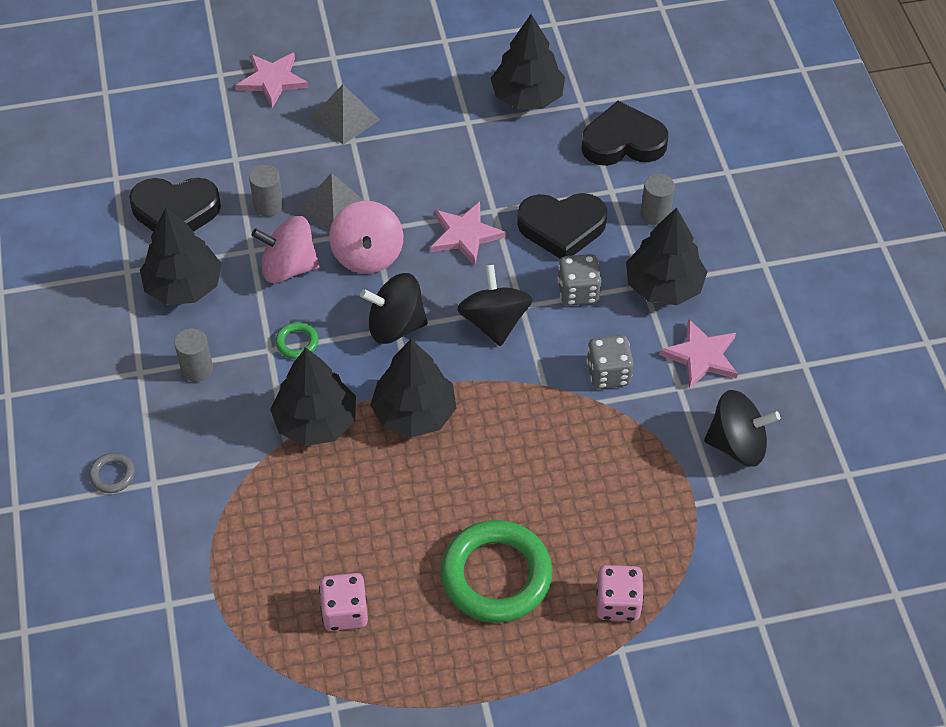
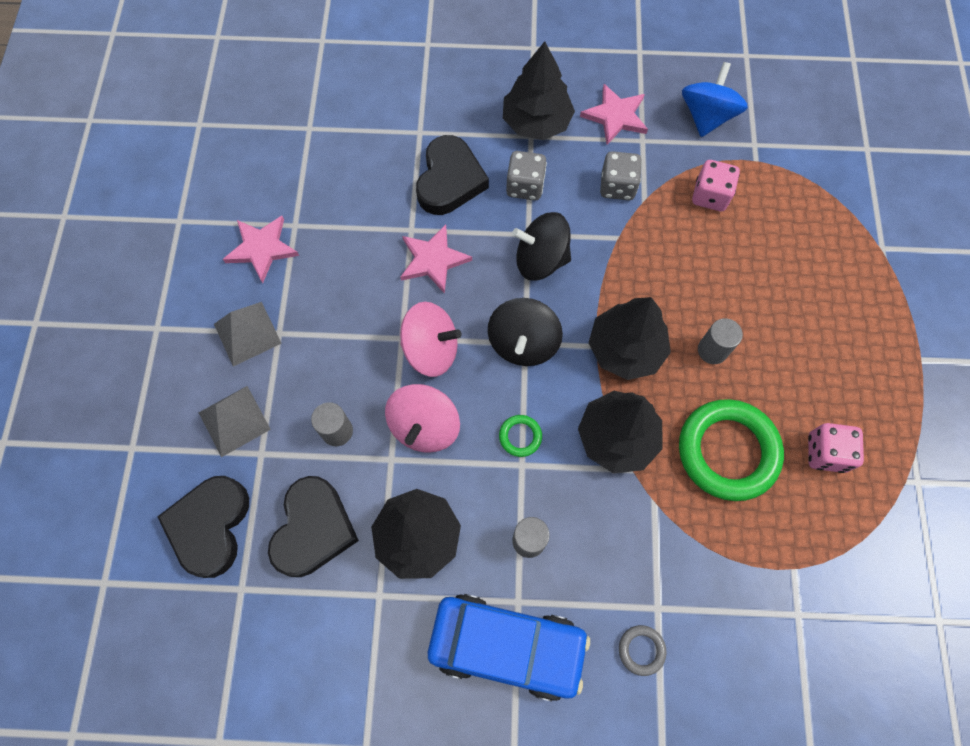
camera: 75 degrees left, 15 degrees up
(99, 371) = (507, 645): none -> blue car
(272, 80) = (164, 394): pink star -> pink star (262, 248)
(334, 206) = (360, 367): grey pyramid -> grey pyramid (234, 421)
(496, 575) = (804, 321): green ring -> green ring (727, 451)
(527, 96) = (282, 168): black tree -> none
(617, 603) = (841, 239): pink dice -> pink dice (710, 196)
(623, 142) = (367, 108): black heart -> black heart (210, 526)
(655, 214) = (457, 107): grey cylinder -> grey cylinder (712, 350)
(737, 444) = (706, 117): black spinning top -> blue spinning top

